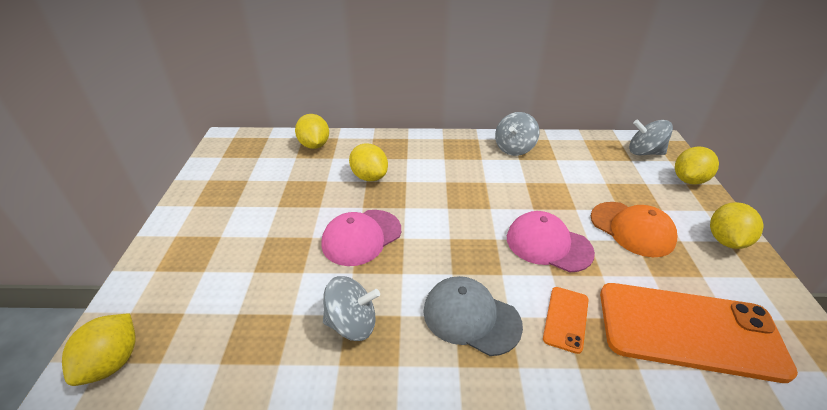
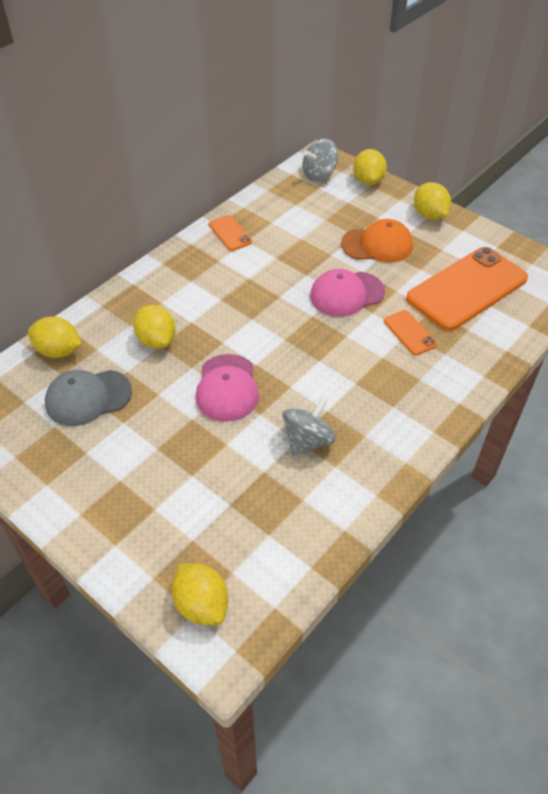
camera: 50 degrees left, 10 degrees up
(369, 176) = (156, 340): yellow lemon -> yellow lemon turned 60 degrees clockwise
(471, 317) = (364, 376): grey cap -> grey cap (88, 397)
(514, 148) = (230, 233): grey spinning top -> orange phone

